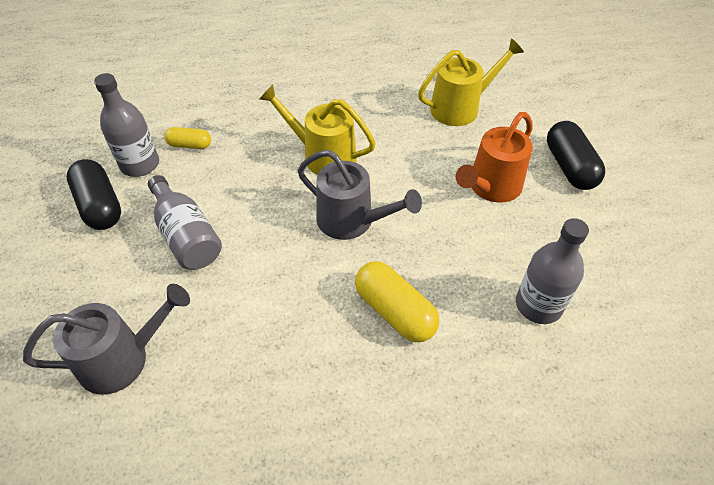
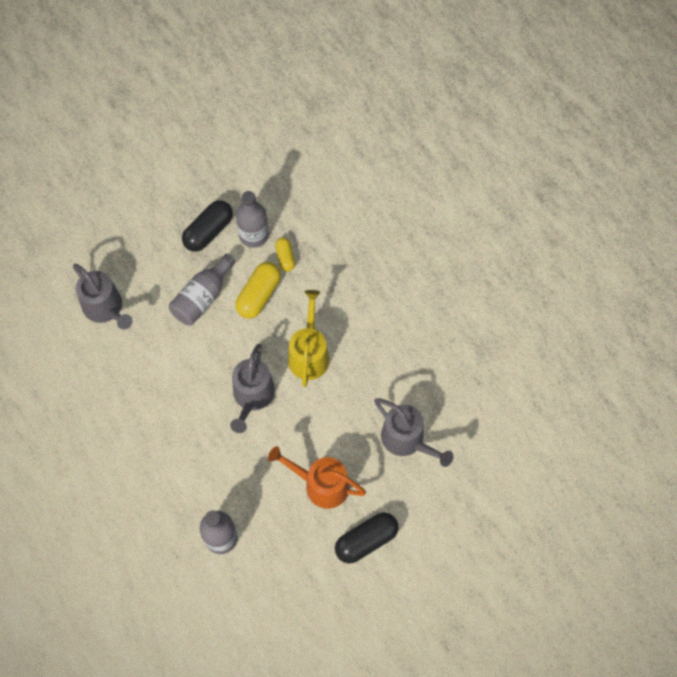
camera: 70 degrees right, 15 degrees up
(395, 311) = (186, 448): yellow capsule -> yellow capsule (259, 295)
(460, 108) = (407, 440): yellow watering can -> grey watering can

